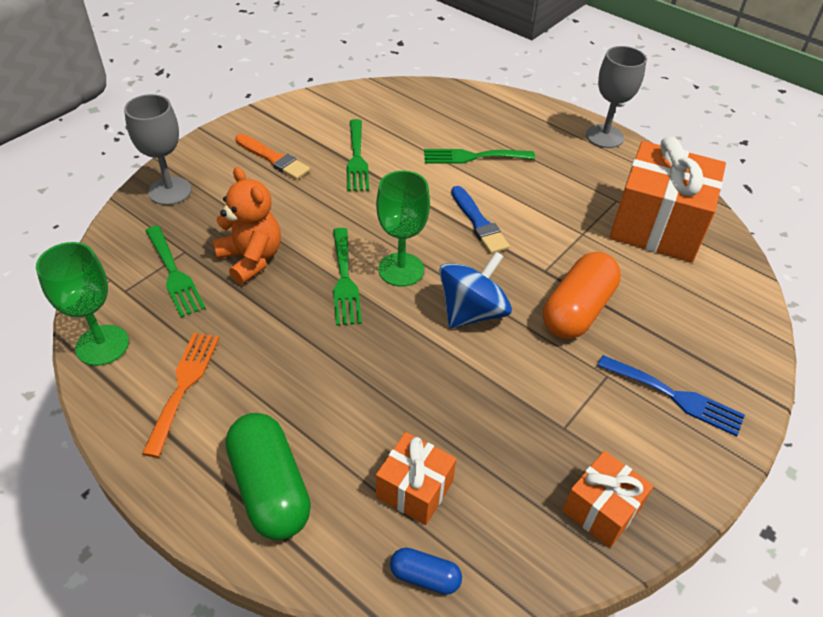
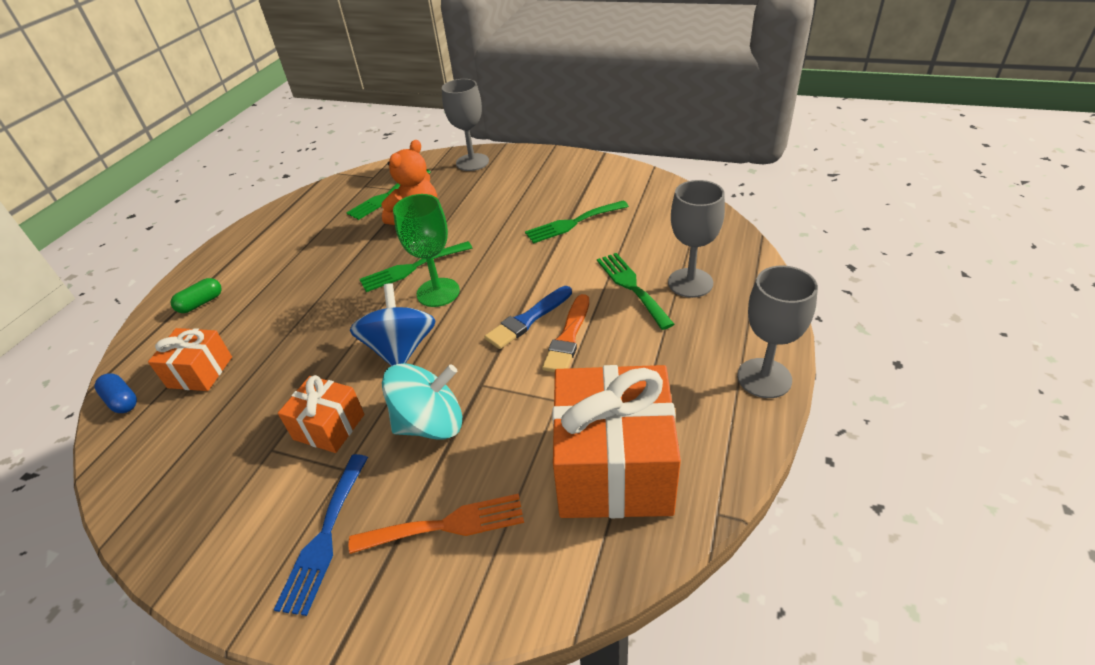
camera: 75 degrees right, 5 degrees down
(102, 345) = (313, 197): green goblet -> none
(184, 385) = (285, 238): orange fork -> orange fork (447, 525)
(270, 488) = (201, 303): green capsule -> green capsule, size x0.50
(273, 159) = (541, 186): orange brush -> orange brush (568, 337)
(425, 577) = (122, 401): blue capsule -> blue capsule turned 45 degrees counterclockwise
(472, 312) = (401, 349): blue spinning top -> blue spinning top turned 120 degrees counterclockwise
(488, 129) = (690, 283): none -> grey goblet
(577, 310) = (430, 424): orange capsule -> turquoise spinning top
(601, 509) = (177, 499): orange gift -> orange gift (329, 427)

